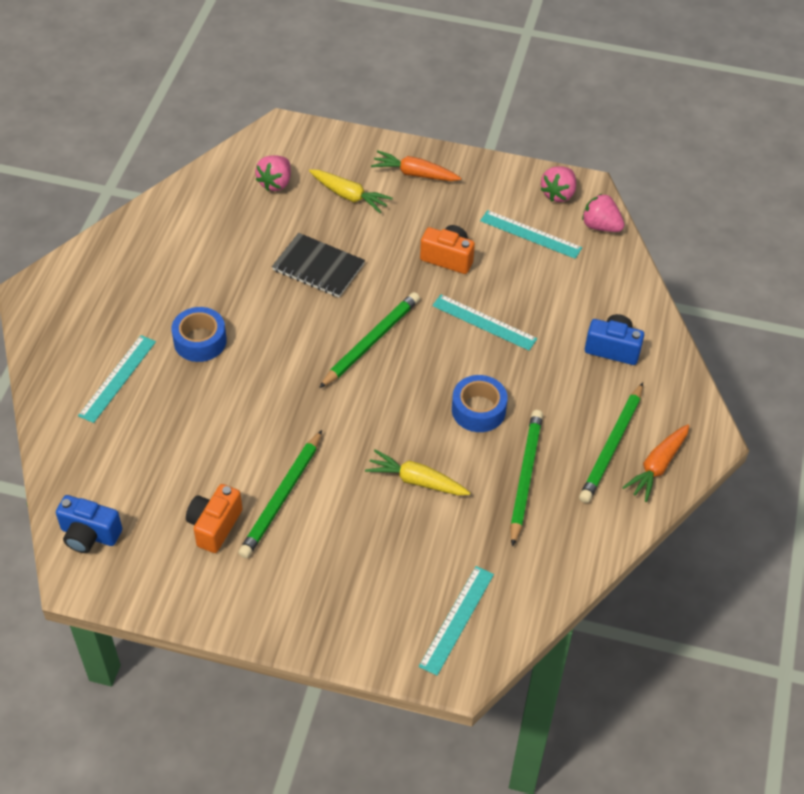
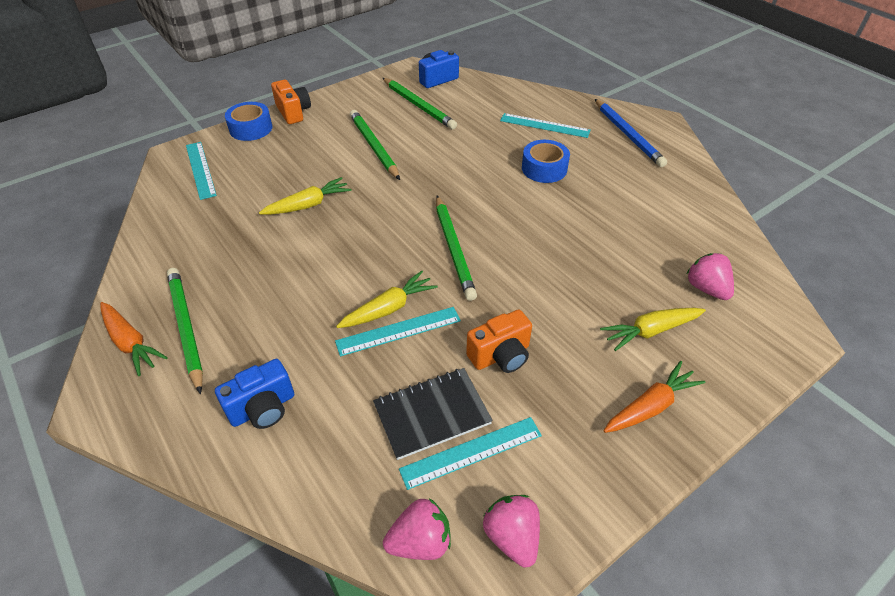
camera: 130 degrees right, 5 degrees down
(82, 306) = (628, 135): none -> blue pencil
(118, 378) = (544, 125): turquoise ruler -> turquoise ruler turned 45 degrees counterclockwise
(214, 526) = (388, 116): orange camera -> orange camera (293, 112)
(318, 267) = (567, 261): black notebook -> black notebook (432, 414)
(470, 341) = (389, 308): none -> yellow carrot
(478, 410) = (320, 270): blue tape -> blue tape (251, 128)
(525, 477) = (236, 258): green pencil -> green pencil (418, 106)
(657, 467) = (131, 343): orange carrot -> orange carrot turned 150 degrees clockwise

